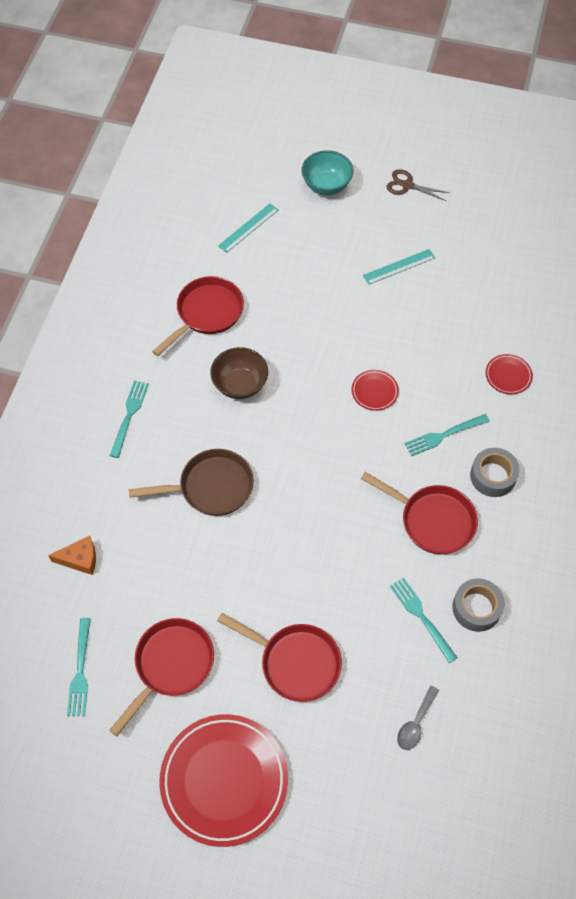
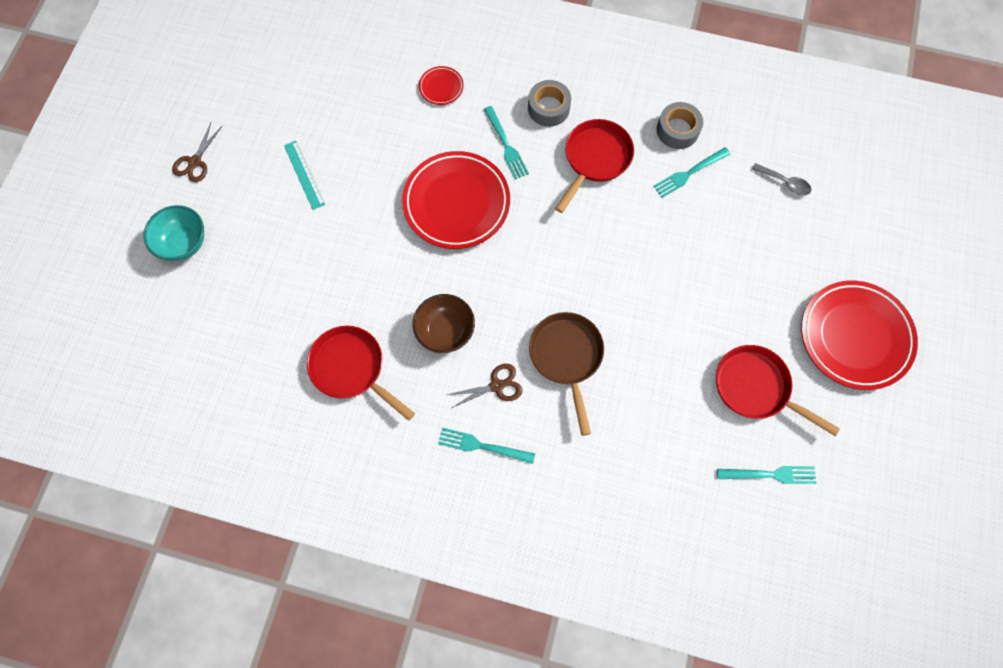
camera: 90 degrees left, 10 degrees up
(80, 559) = (653, 485): orange cheese -> none
(185, 427) = (497, 386): none -> brown scissors
(248, 228) = (235, 326): turquoise ruler -> none
(295, 662) = (741, 278): red pan -> none
(374, 391) = (456, 203): red plate -> red plate, size x2.27

